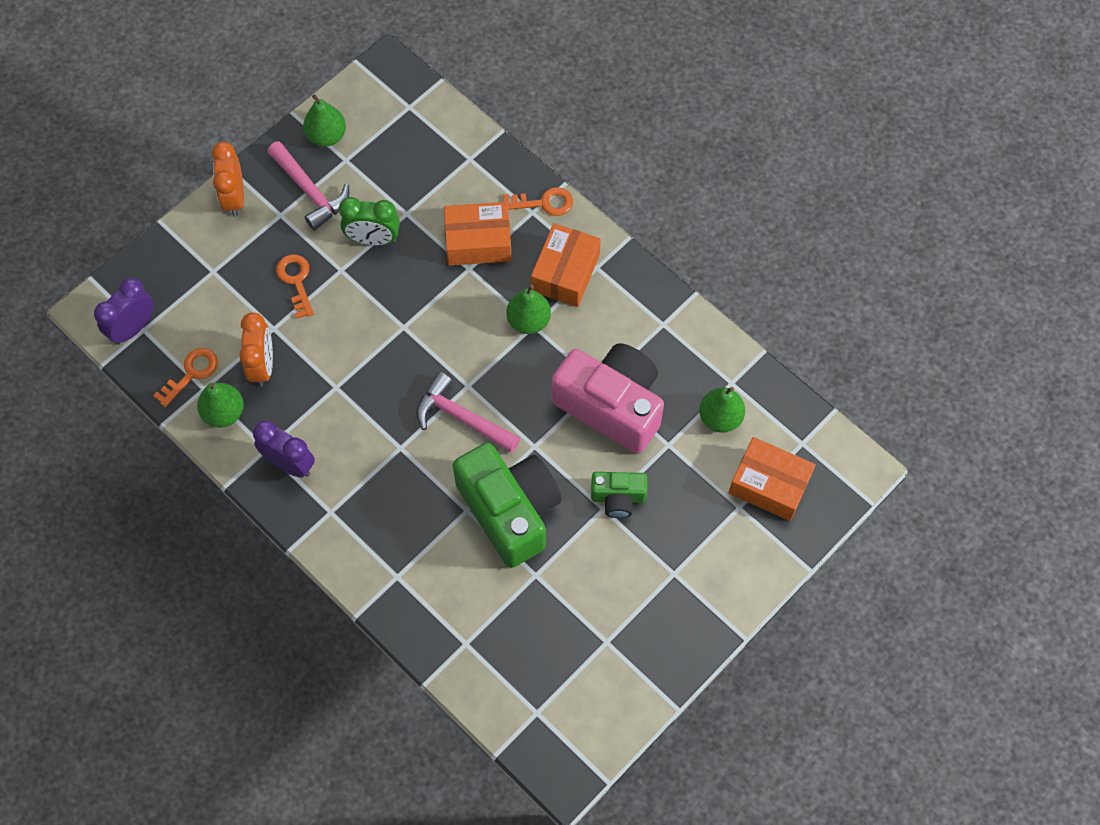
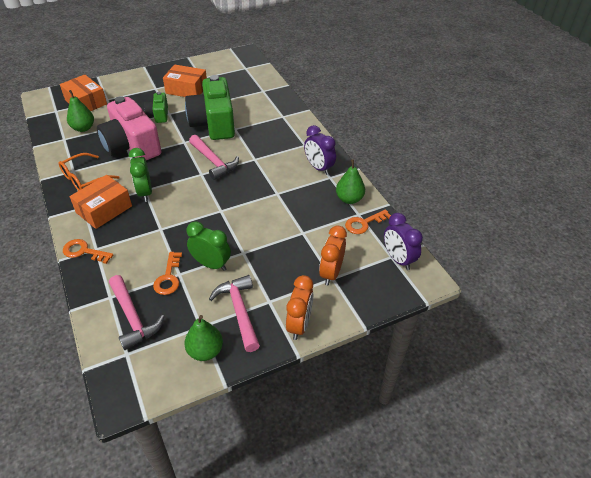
camera: 160 degrees left, 20 degrees down
(133, 328) = (398, 259): purple clock -> purple clock turned 90 degrees clockwise
(262, 365) = (317, 215): orange clock -> orange clock (331, 273)
(296, 281) = (276, 254): orange key -> orange key (168, 277)
(427, 144) = (133, 318): none -> pink hammer
(478, 242) = (143, 242): orange box -> orange box (186, 89)
(528, 321) = (145, 192): green pear -> green clock
(618, 498) = (158, 115): green camera -> green camera turned 120 degrees counterclockwise
(634, 315) = (84, 179): none -> orange glasses

